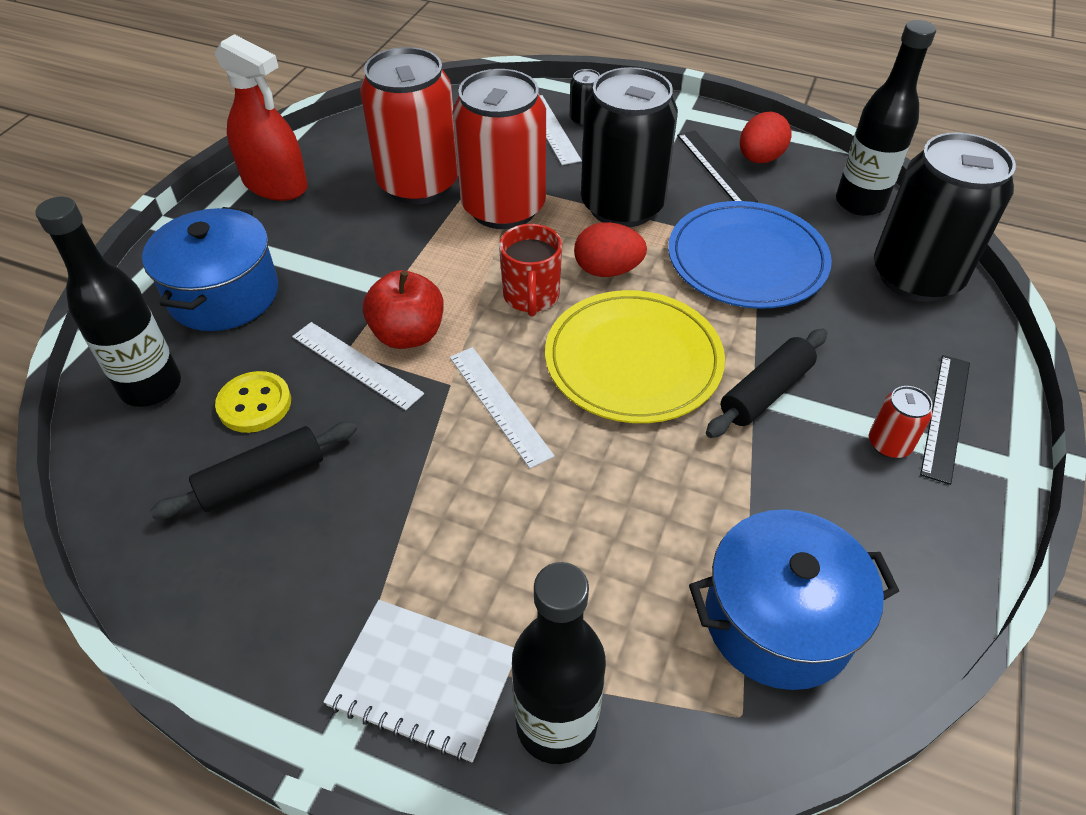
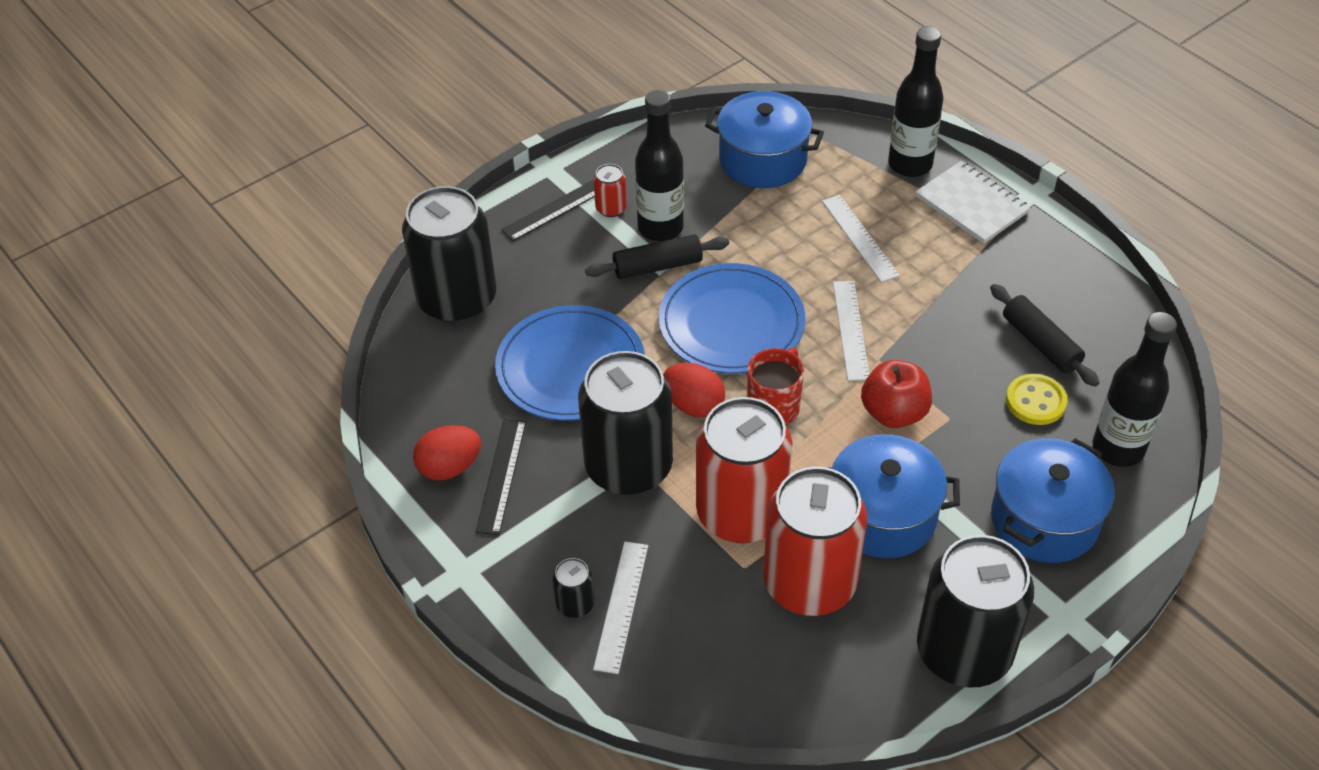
camera: 150 degrees left, 0 degrees up
(262, 479) = (1040, 343): black rolling pin -> black rolling pin turned 60 degrees clockwise
(275, 184) = (963, 652): red spray bottle -> black can
(356, 365) = (946, 403): white ruler -> white ruler (860, 238)
(379, 247) = (882, 515): none -> blue pot
(633, 360) = (731, 323): yellow plate -> blue plate
(859, 203) = (418, 380): black bottle -> black bottle (660, 228)

